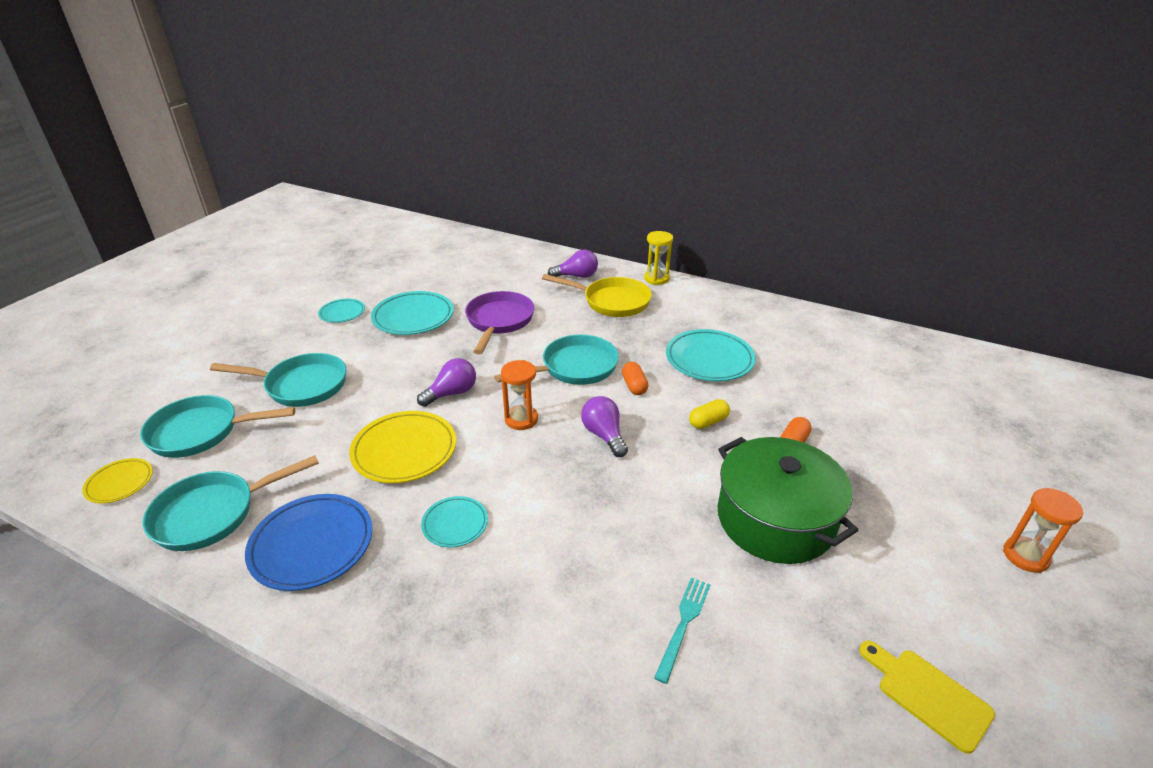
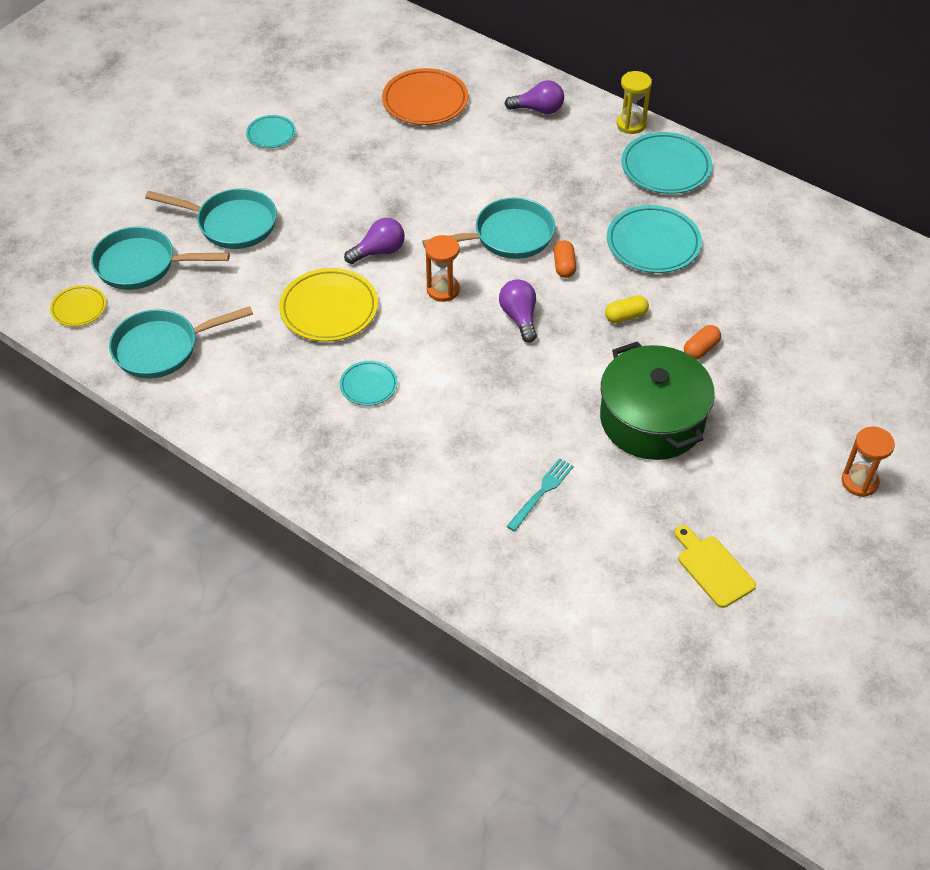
camera: 10 degrees right, 15 degrees up
(312, 545) = (247, 387): blue plate -> none
(413, 317) = (347, 149): turquoise plate -> turquoise plate (665, 167)
(479, 279) = (425, 101): none -> orange plate
(499, 321) = (439, 166): purple pan -> none
(612, 302) = (570, 153): yellow pan -> none

